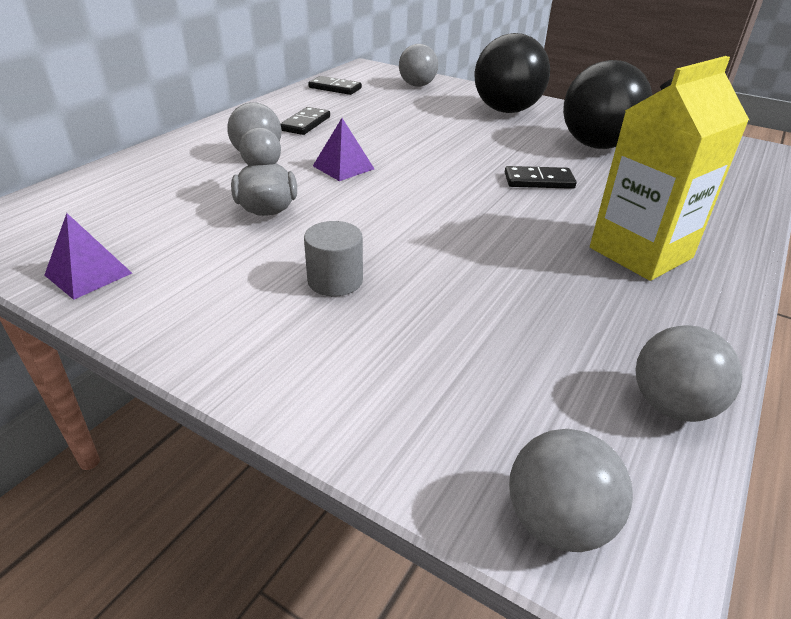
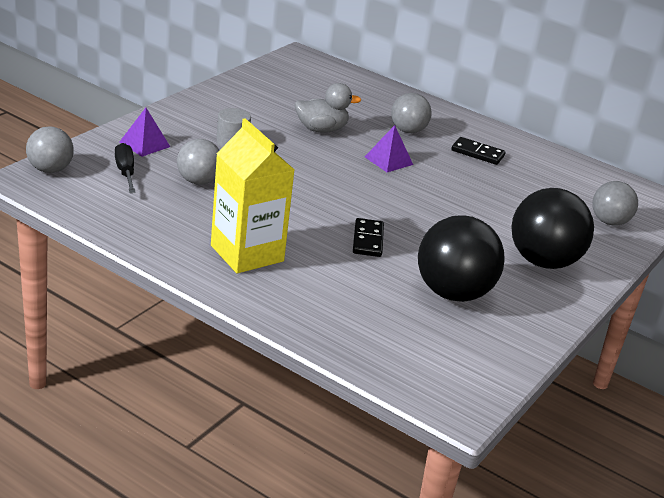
camera: 90 degrees right, 5 degrees down
(88, 274) = (251, 83): purple pyramid -> purple pyramid (144, 144)
(335, 88) = (580, 175): black domino -> none
(497, 393) = (125, 172): none -> black screwdriver
(672, 405) = (99, 215): grey ball -> grey ball (198, 181)

